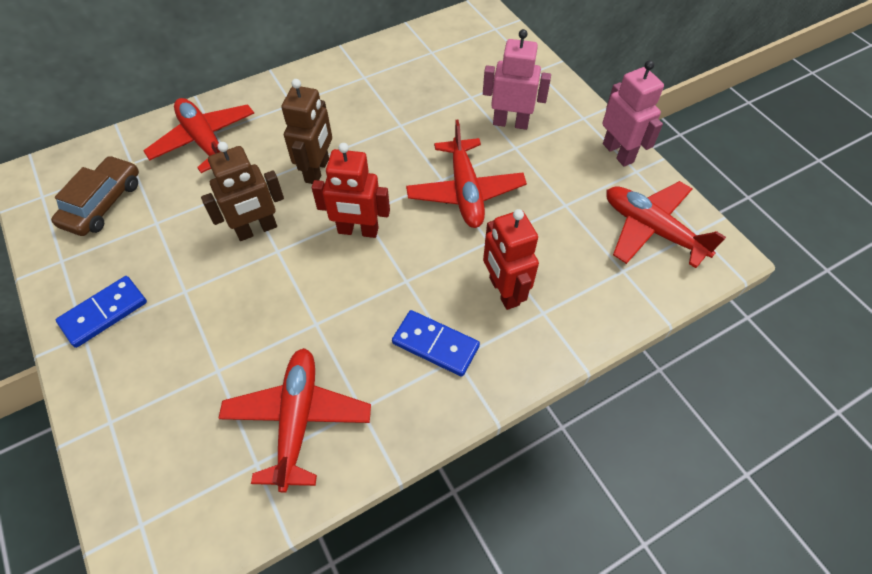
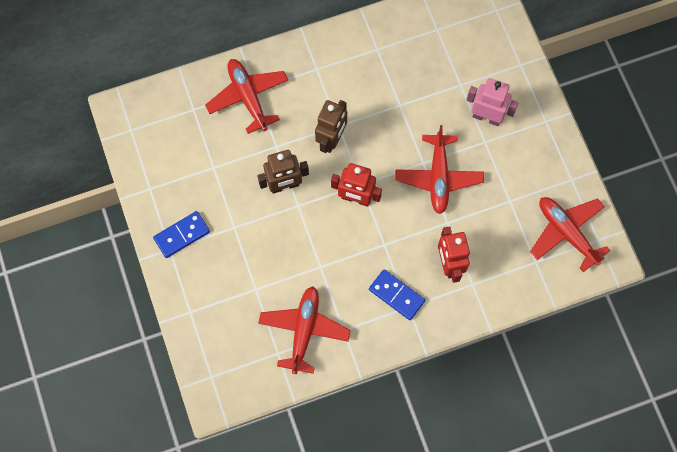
camera: 10 degrees right, 15 degrees up
(103, 203) = (175, 144): brown car -> none
(618, 153) = (563, 160): pink robot -> none

